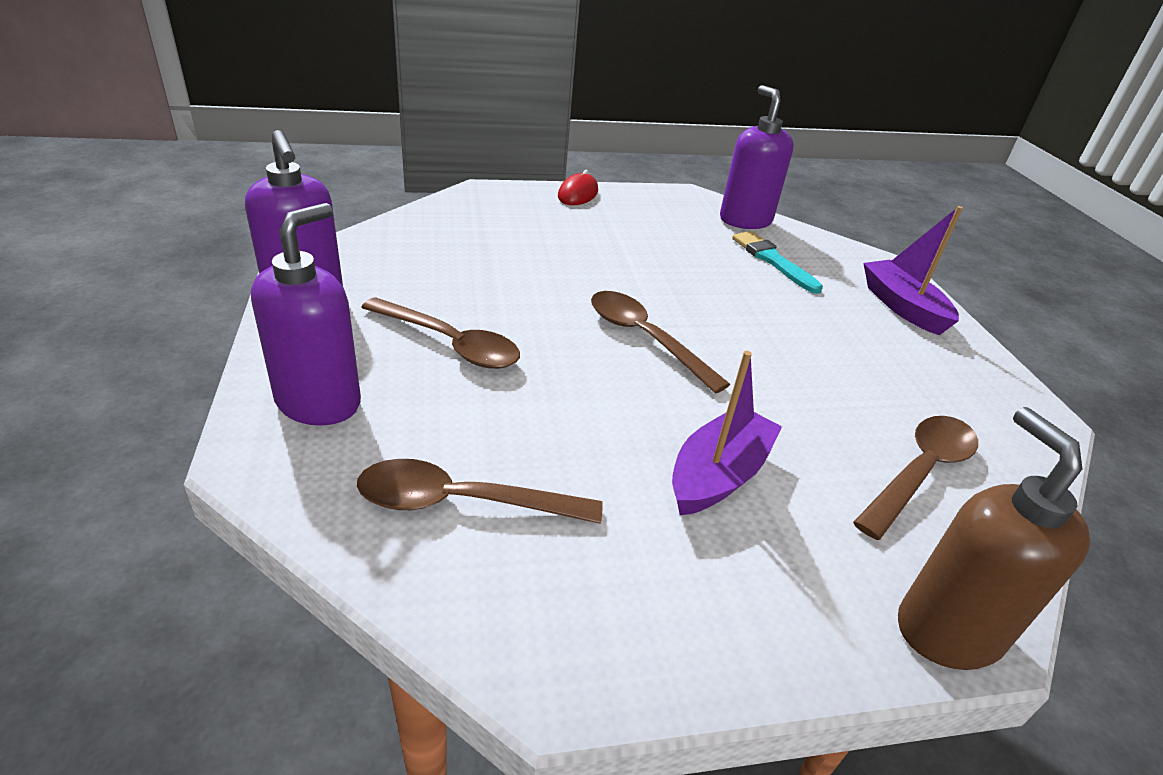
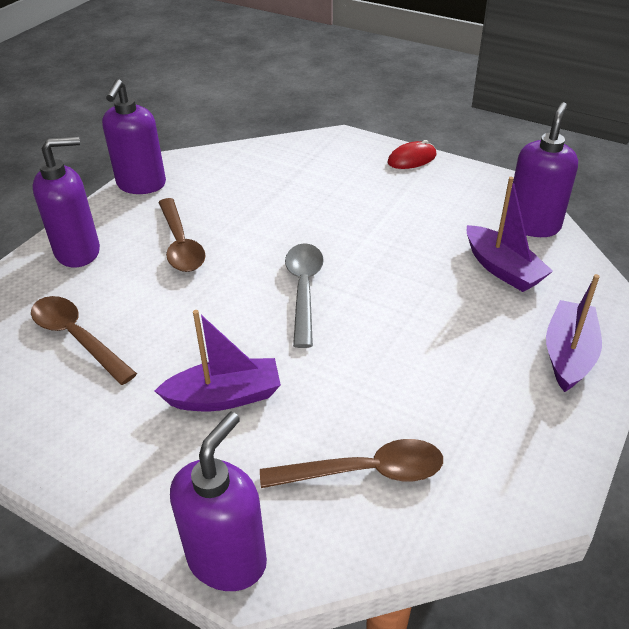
camera: 45 degrees right, 5 degrees up
(645, 338) = (304, 290): brown spoon -> grey spoon
(772, 260) = (502, 269): turquoise brush -> purple boat
(947, 630) = (227, 559): brown soap dispenser -> purple soap dispenser

